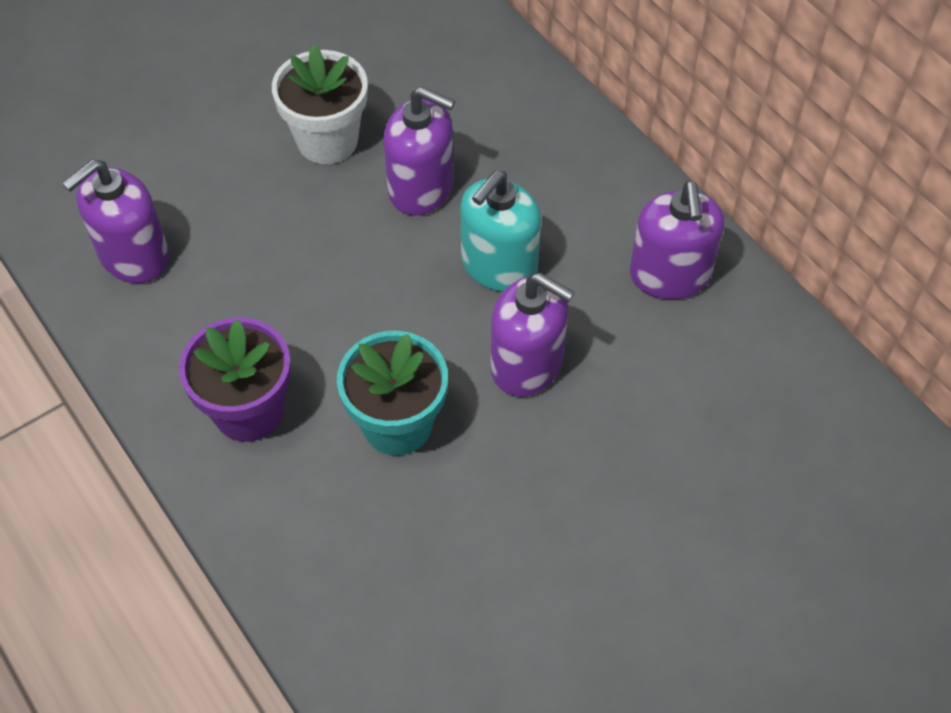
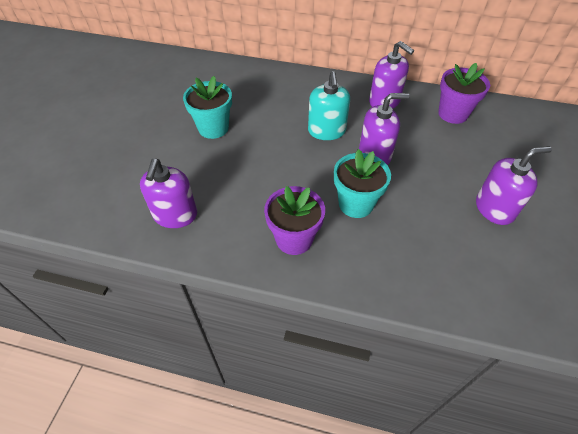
camera: 40 degrees left, 5 degrees down
(327, 141) = (213, 128): white flower pot -> turquoise flower pot
(421, 188) = (269, 123): purple soap dispenser -> purple soap dispenser (494, 208)
(769, 385) = (453, 114): none -> purple flower pot

